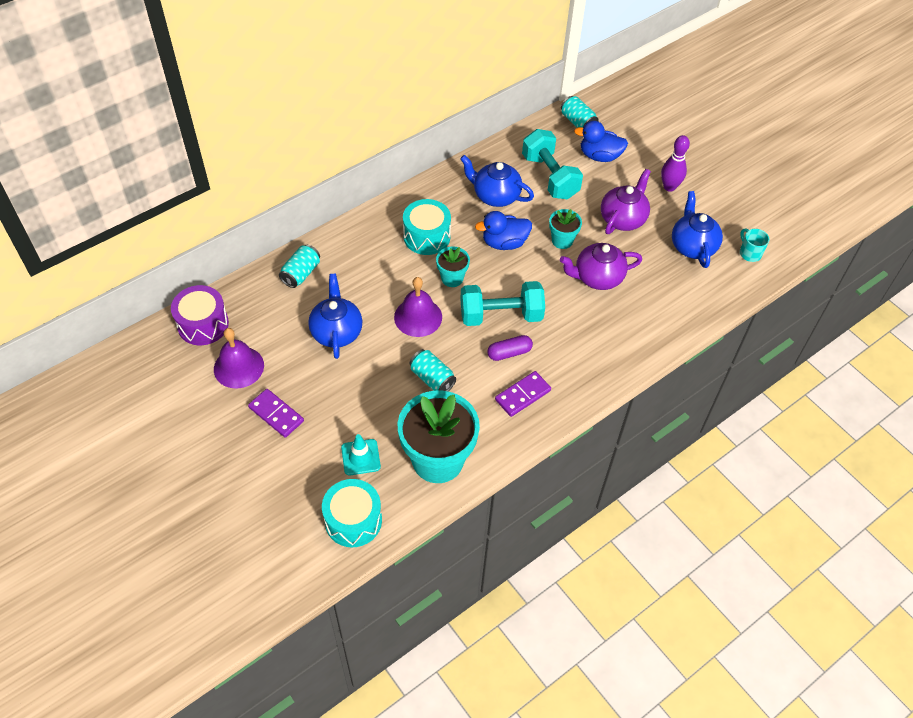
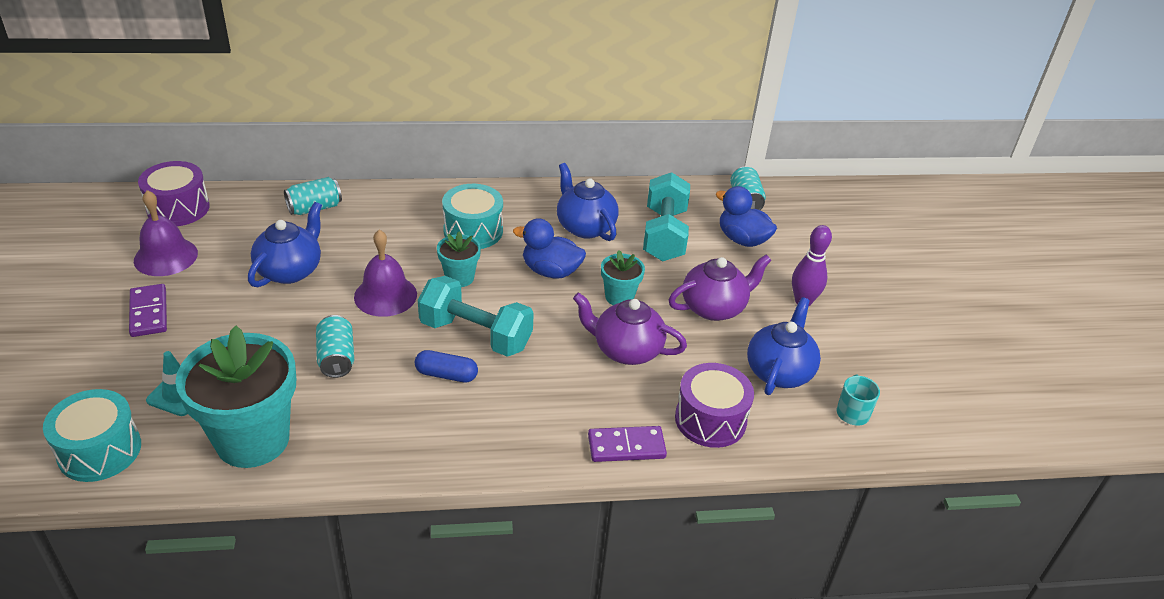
camera: 30 degrees right, 15 degrees down
(509, 353) = (446, 375): purple capsule -> blue capsule
(522, 395) = (416, 424): purple domino -> purple domino (626, 446)
(680, 299) = (710, 419): none -> purple drum

